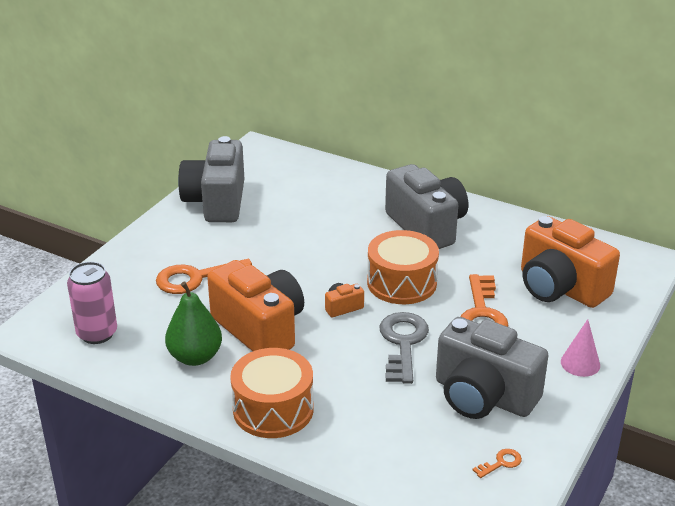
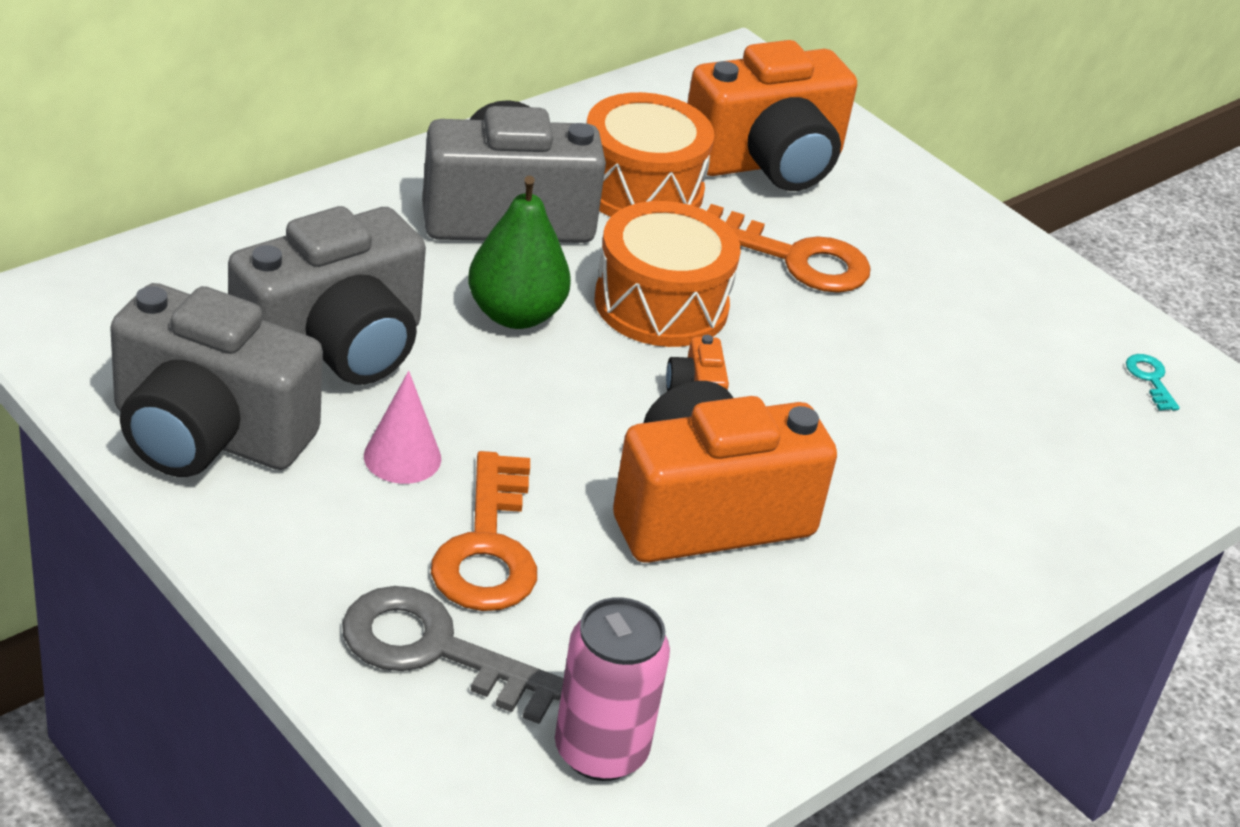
camera: 75 degrees left, 5 degrees up
(195, 357) = (753, 624): green pear -> green pear (515, 314)
(273, 409) = (947, 569): orange drum -> orange drum (641, 188)
(403, 343) = (832, 365): grey key -> grey key (435, 650)
(483, 396) = (998, 337): grey camera -> grey camera (335, 347)
(501, 463) = (1150, 379): orange key -> turquoise key
(580, 363) = (959, 222): pink cone -> pink cone (402, 457)

